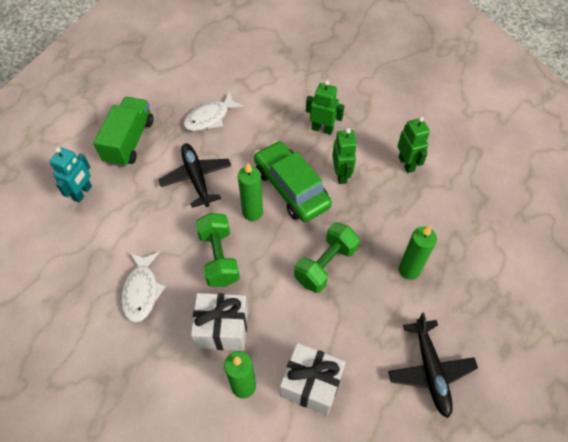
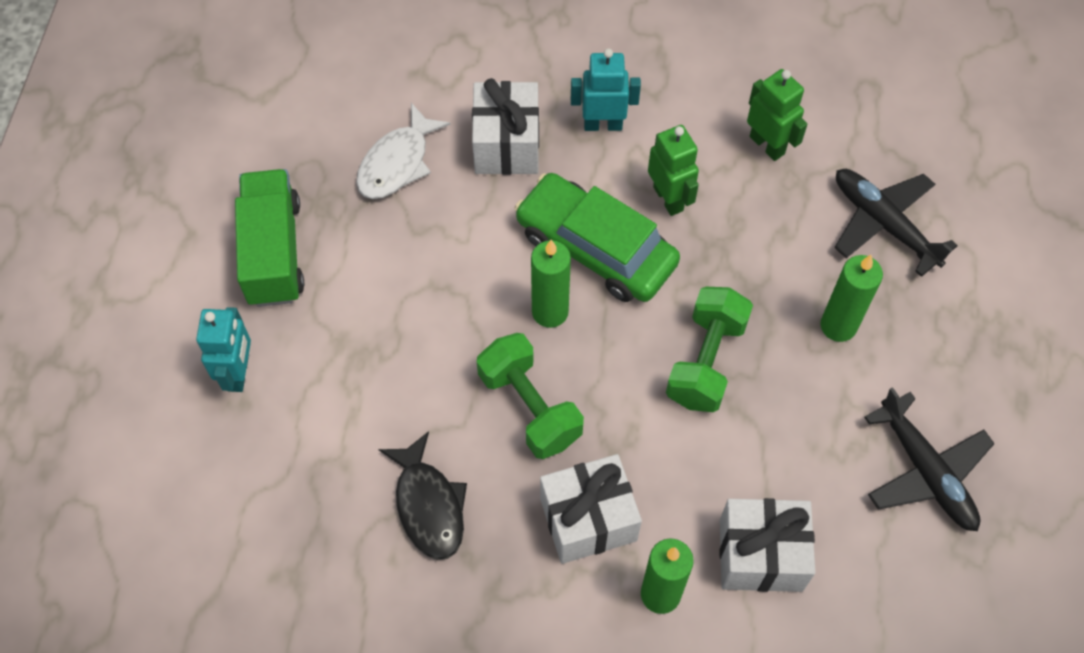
camera: 20 degrees left, 5 degrees up
(142, 291) = (429, 505): white fish -> black fish
(196, 178) = (427, 282): black plane -> black plane (884, 224)
(268, 125) = (507, 144): none -> white gift
(322, 129) = (603, 124): green robot -> turquoise robot

